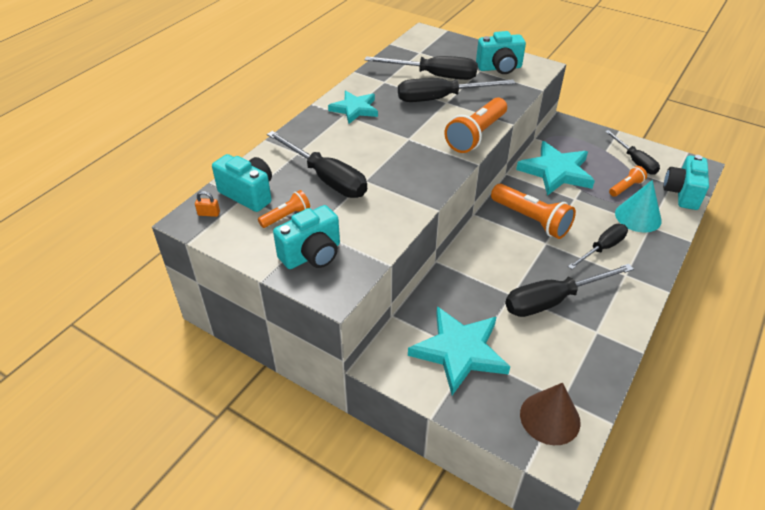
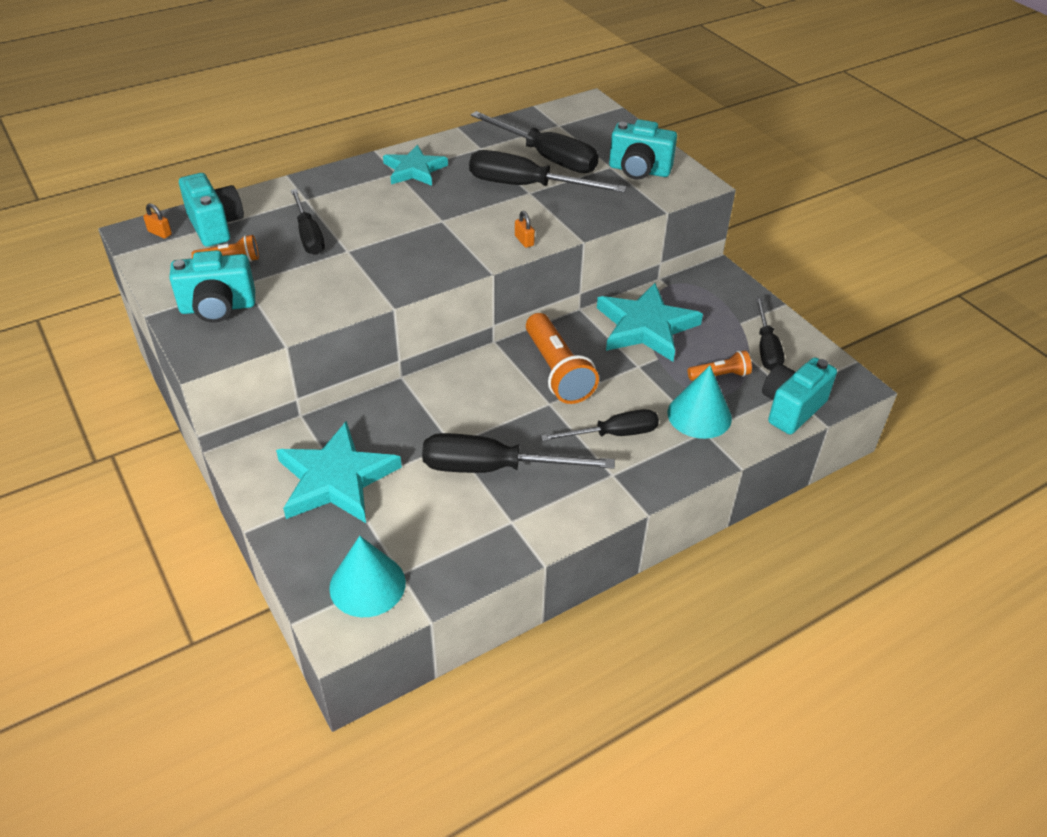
camera: 25 degrees right, 0 degrees up
(326, 178) = (308, 235): black screwdriver -> black screwdriver, size x0.65
(476, 135) = (524, 241): orange flashlight -> orange padlock
(550, 418) = (367, 585): brown cone -> turquoise cone

